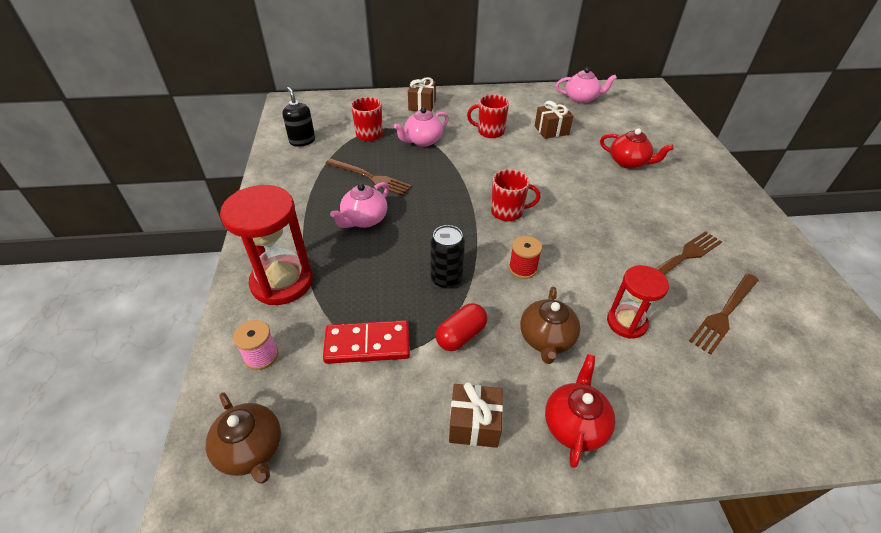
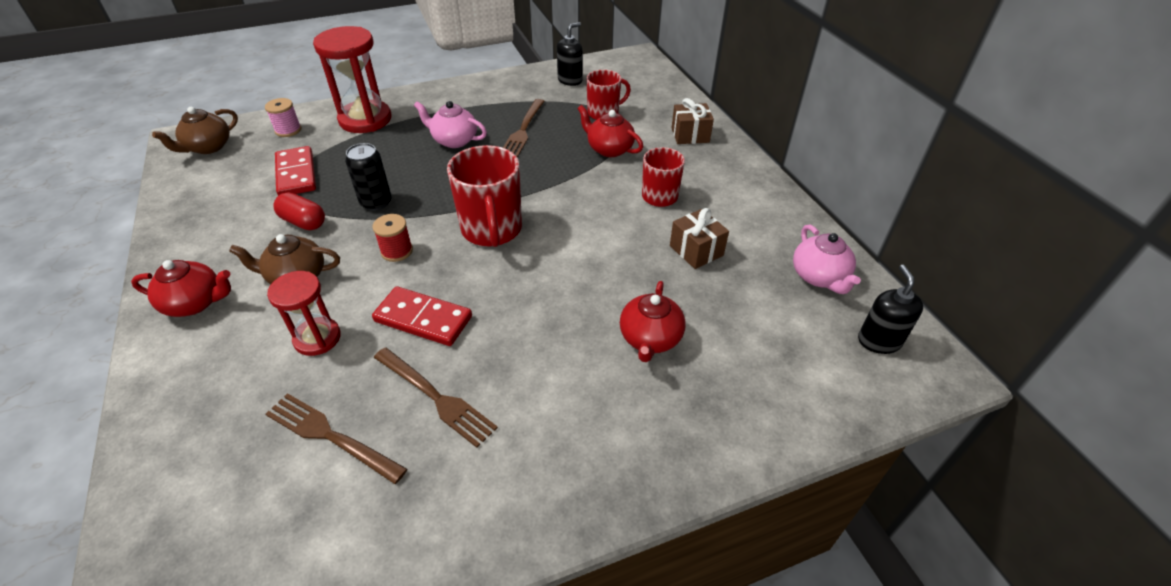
camera: 75 degrees right, 0 degrees up
(422, 141) = (609, 149): pink teapot -> red teapot
(474, 424) = (208, 242): brown gift -> none
(508, 212) = (492, 230): red mug -> red mug, size x1.58
(606, 258) = (423, 319): none -> red domino
(631, 96) = (879, 341): none -> black soap dispenser

